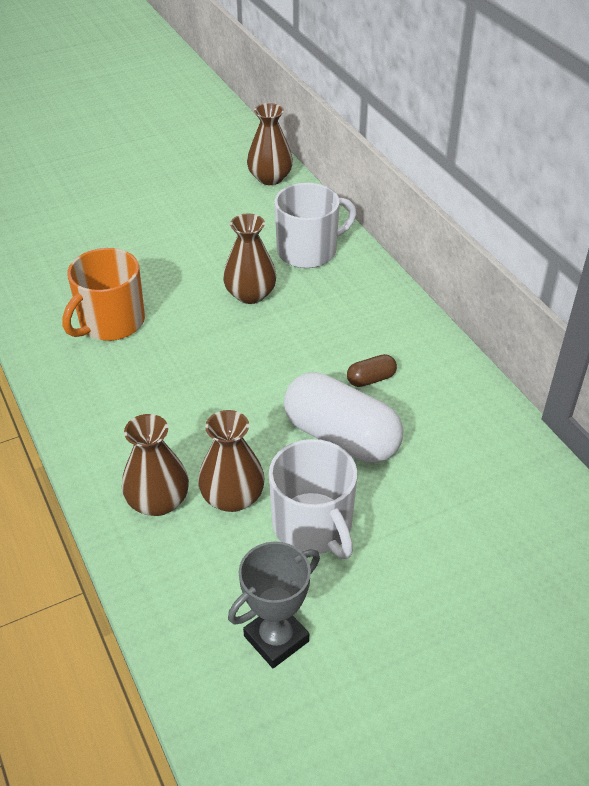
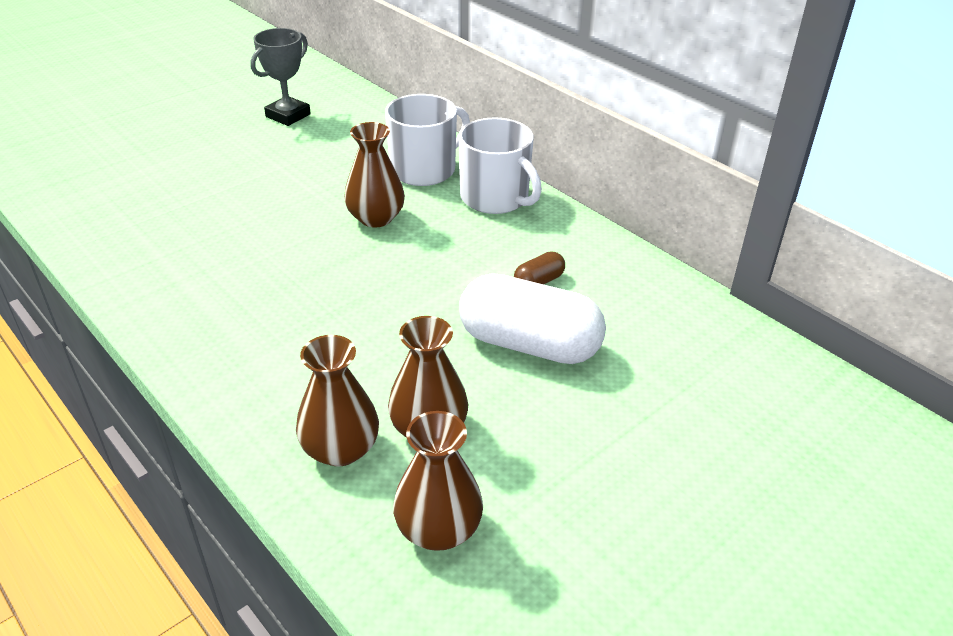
camera: 15 degrees left, 5 degrees down
(111, 322) = (223, 267): orange mug -> none
(270, 178) = (359, 108): brown vase -> brown vase (438, 529)
(276, 638) = (538, 579): grey trophy -> grey trophy (288, 115)
(313, 526) = (533, 442): white mug -> white mug (495, 198)

